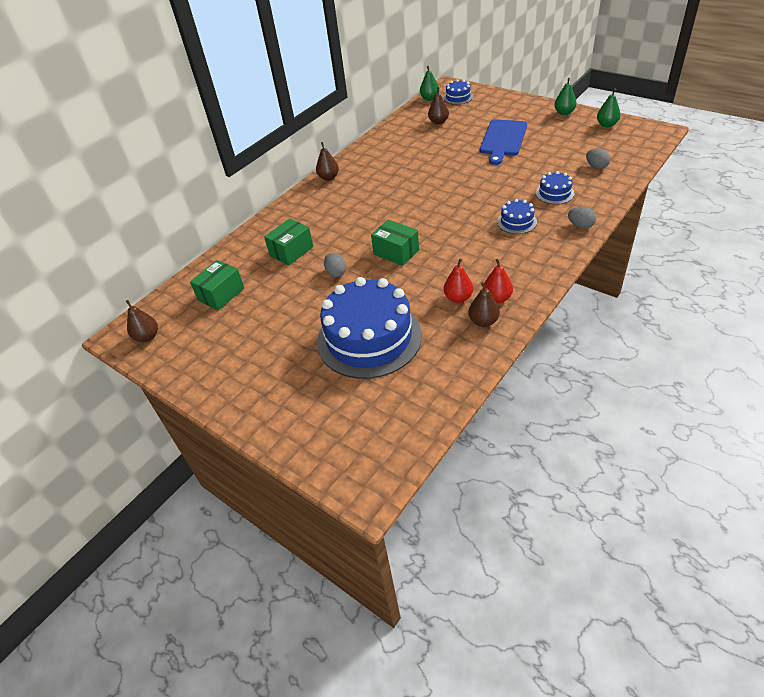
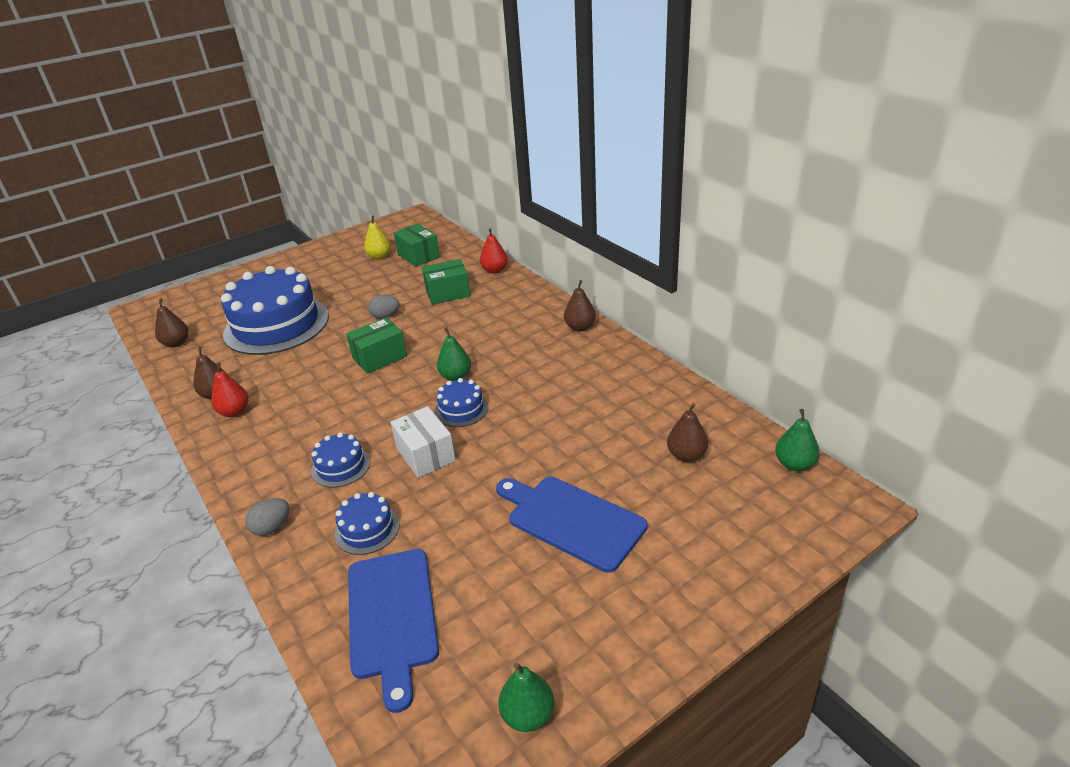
camera: 105 degrees right, 10 degrees down
(147, 337) = (399, 226): brown pear -> brown pear (176, 343)
(223, 322) = (379, 256): none -> yellow pear
(291, 251) = (448, 293): green box -> green box turned 75 degrees counterclockwise
(458, 97) = (784, 505): blue cake -> blue cake (461, 409)
(458, 298) = (265, 385): red pear -> red pear (494, 270)
(486, 195) = (425, 455): none -> white box
(564, 113) = (627, 658): green pear -> green pear (455, 376)
(596, 167) = (392, 617): grey egg -> blue cutting board

